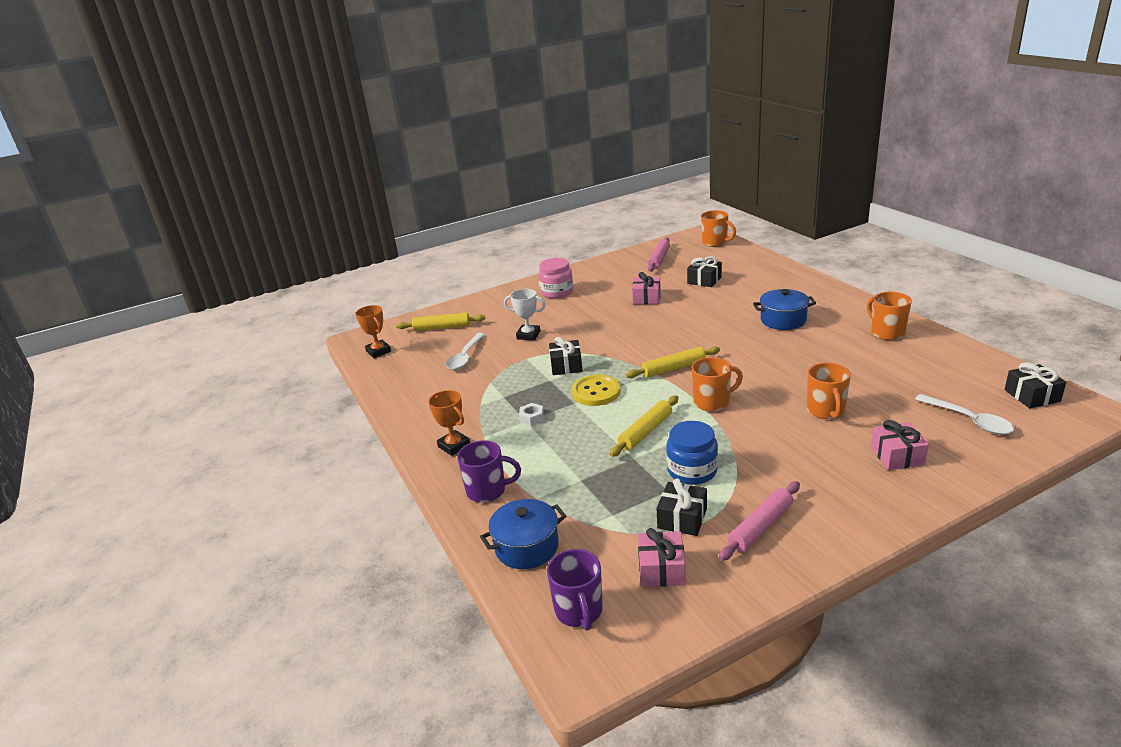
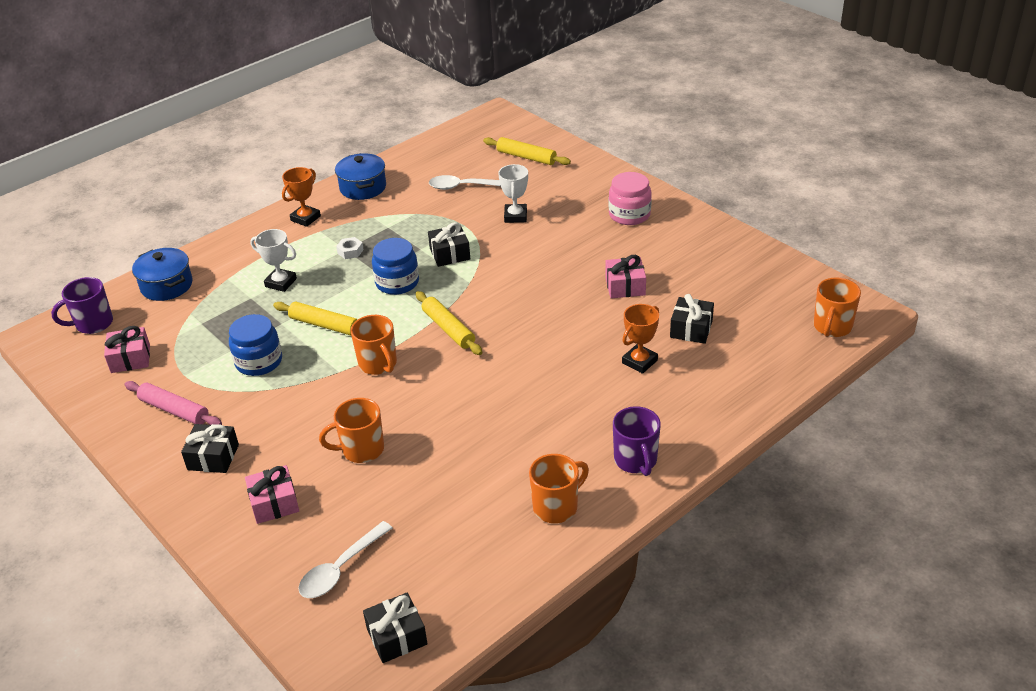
camera: 75 degrees right, 10 degrees up
(378, 351) = (471, 133): orange trophy -> orange trophy (639, 362)
(442, 327) = (526, 157): yellow rolling pin -> yellow rolling pin turned 45 degrees counterclockwise
(487, 491) = (240, 251): purple mug -> purple mug (636, 460)
(563, 460) = (281, 283): none -> white trophy
(596, 392) = (397, 282): yellow button -> blue jar
(659, 259) = (753, 281): pink rolling pin -> none
(682, 518) = (191, 363): black gift -> black gift (213, 457)
(783, 320) = (580, 408): blue pot -> blue pot (363, 187)

